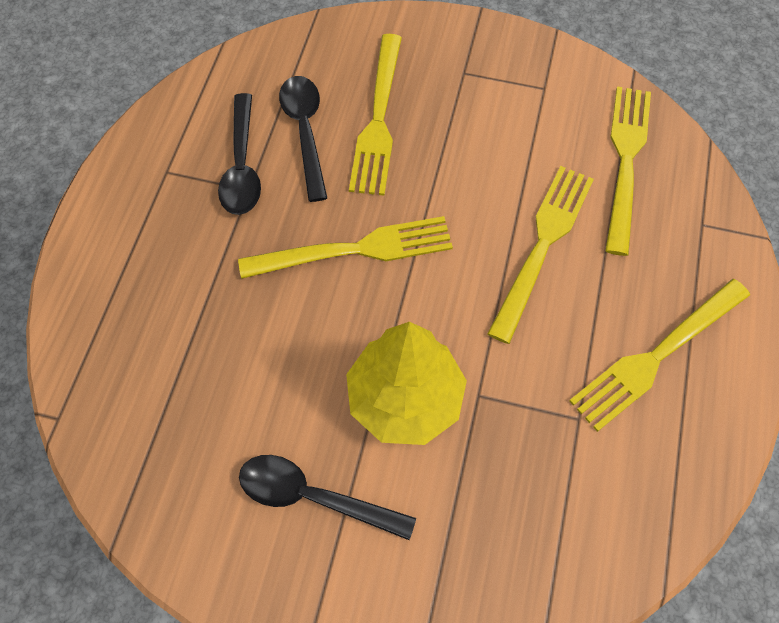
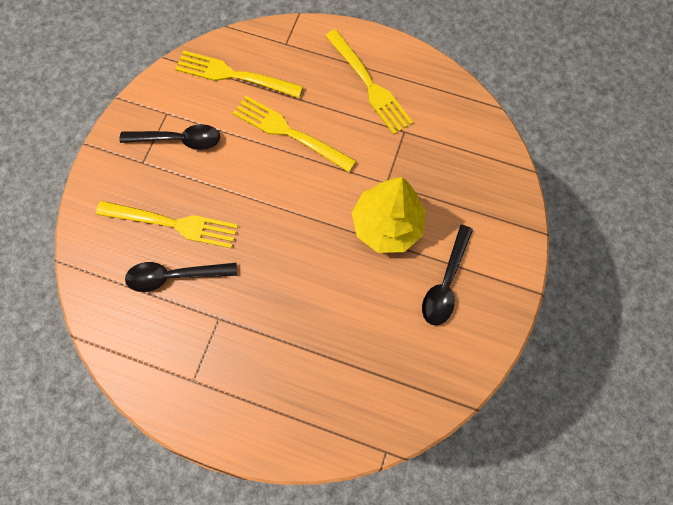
camera: 85 degrees left, 10 degrees up
(242, 166) = (198, 323): black spoon -> black spoon (179, 140)
(354, 250) = (278, 247): yellow fork -> none

